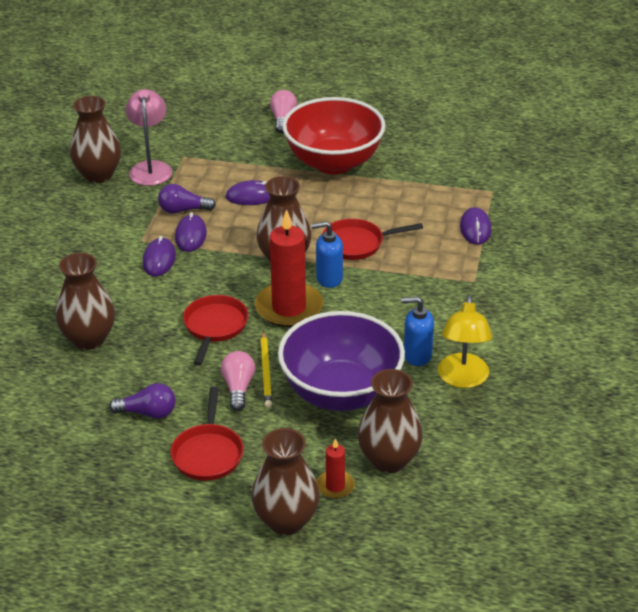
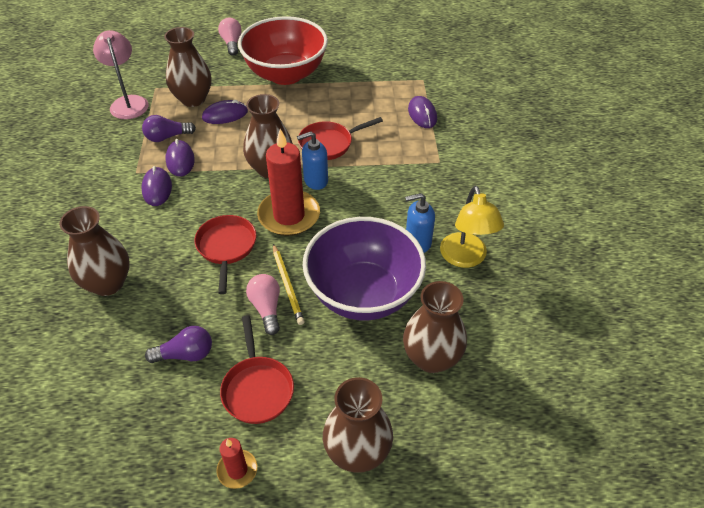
camera: 15 degrees left, 10 degrees up
(98, 175) = (81, 116): brown vase -> brown vase (193, 99)
(335, 486) = (391, 399): red candle -> red candle (237, 470)

